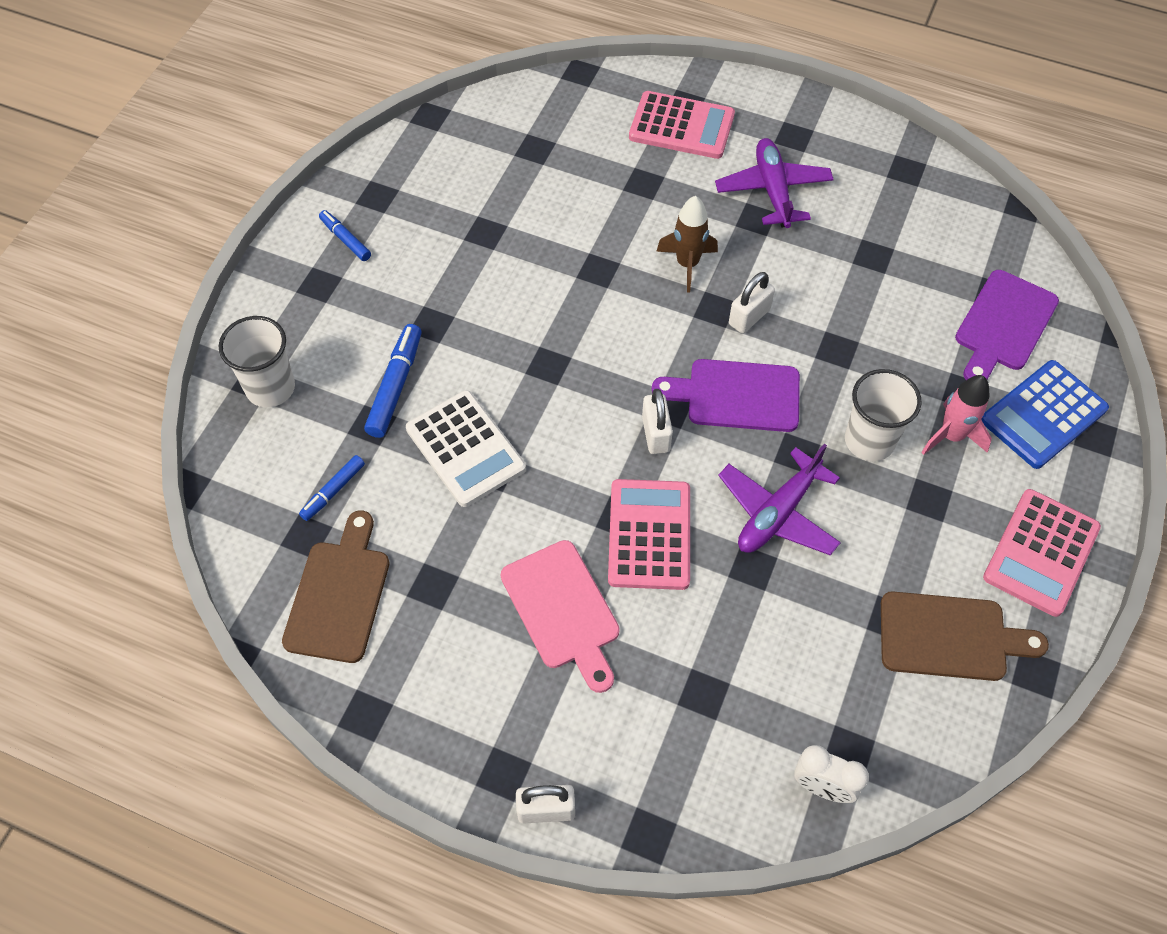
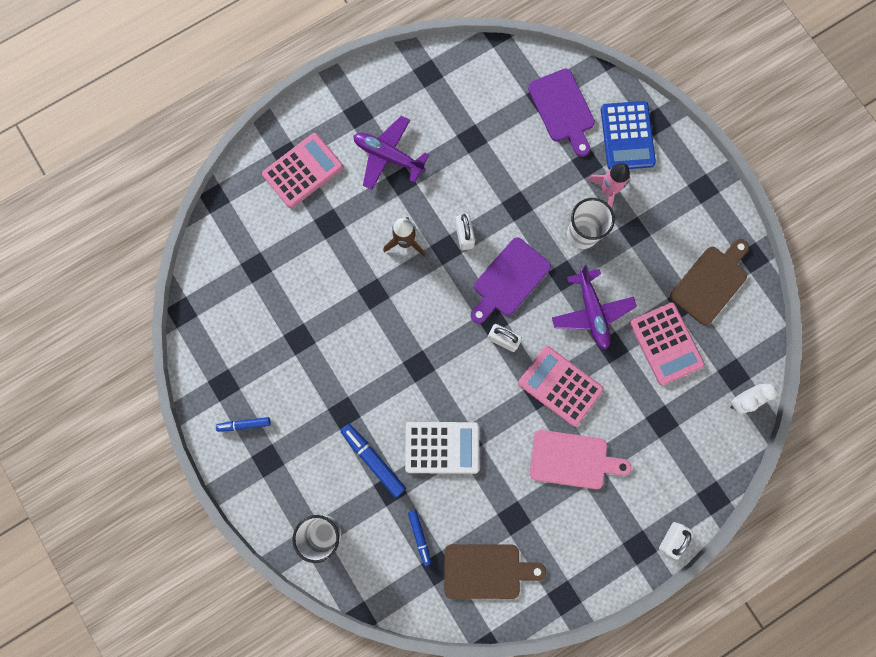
camera: 55 degrees left, 20 degrees up
(339, 595) = (486, 571): brown cutting board -> brown cutting board turned 135 degrees clockwise
(1041, 553) = (698, 203): pink calculator -> pink calculator (666, 343)

